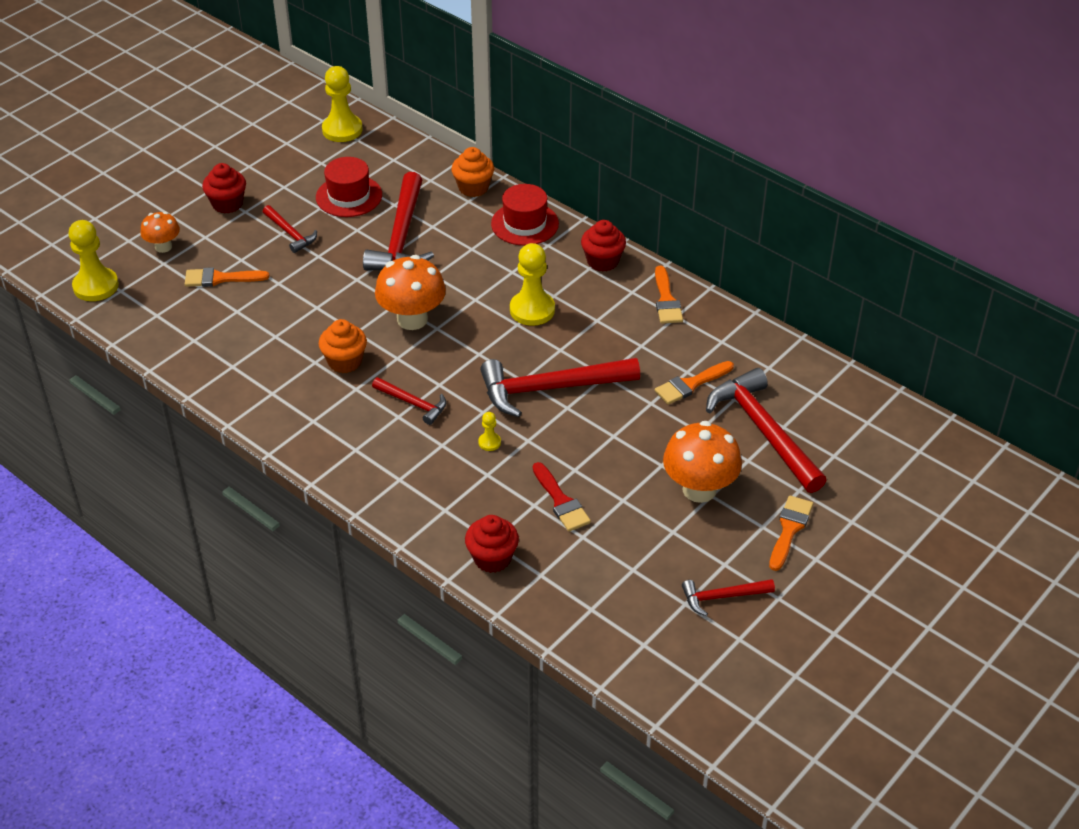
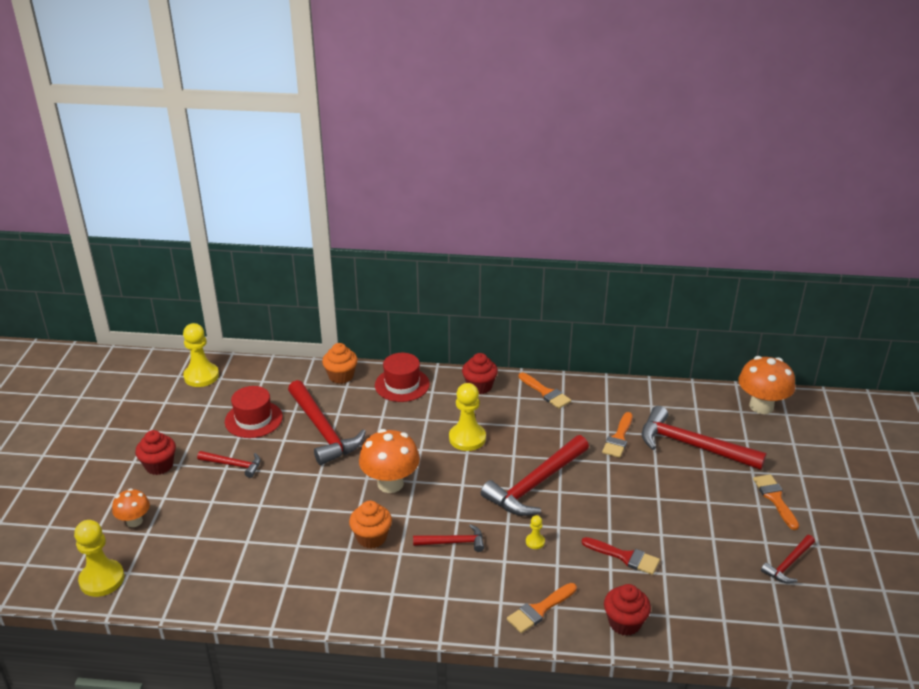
camera: 35 degrees left, 10 degrees down
(220, 278) = (208, 523): orange brush -> orange brush (539, 610)
(699, 489) = (698, 502): orange mushroom -> orange mushroom (761, 406)

